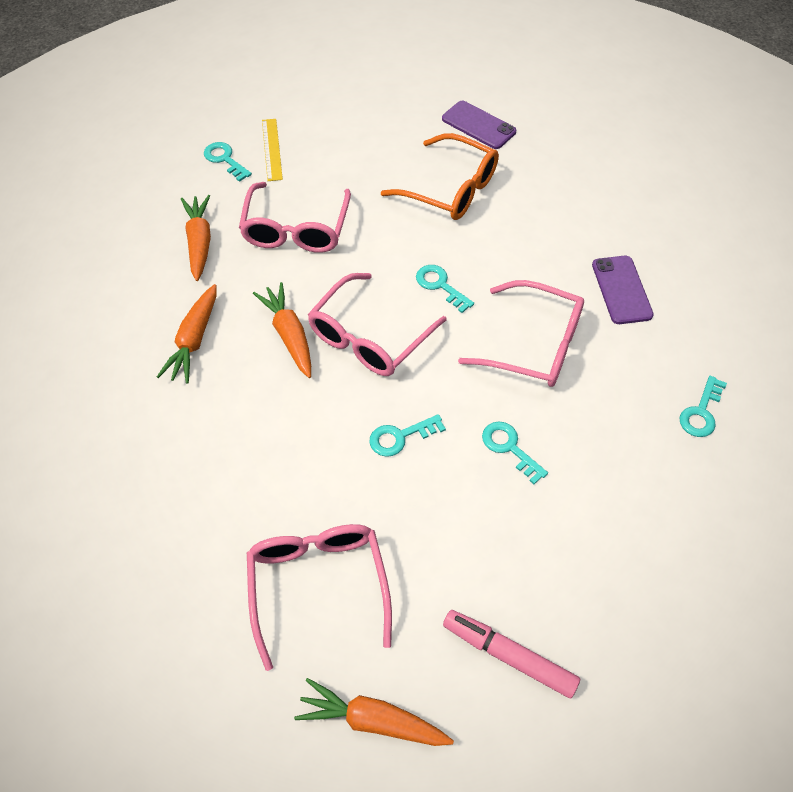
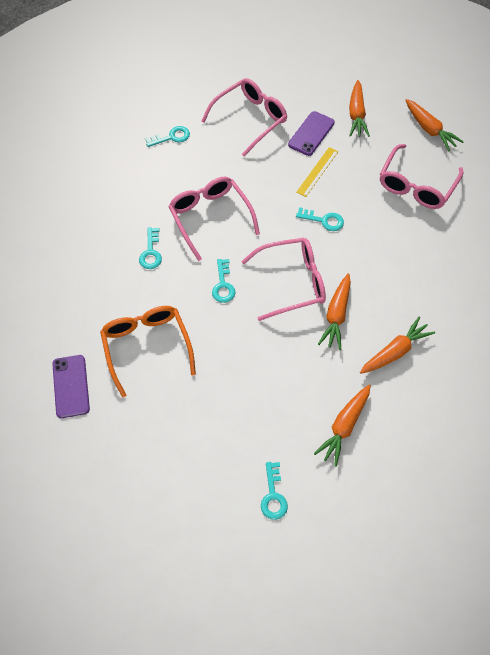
camera: 140 degrees left, 5 degrees up
(271, 149) = (231, 479): yellow ruler -> yellow ruler (317, 171)
(296, 229) = (273, 389): pink glasses -> pink glasses (250, 119)
(509, 448) = (276, 181): turquoise key -> turquoise key (151, 252)
(509, 656) = (356, 114): pink marker -> orange carrot
(621, 290) = (131, 213): purple phone -> purple phone (311, 133)

